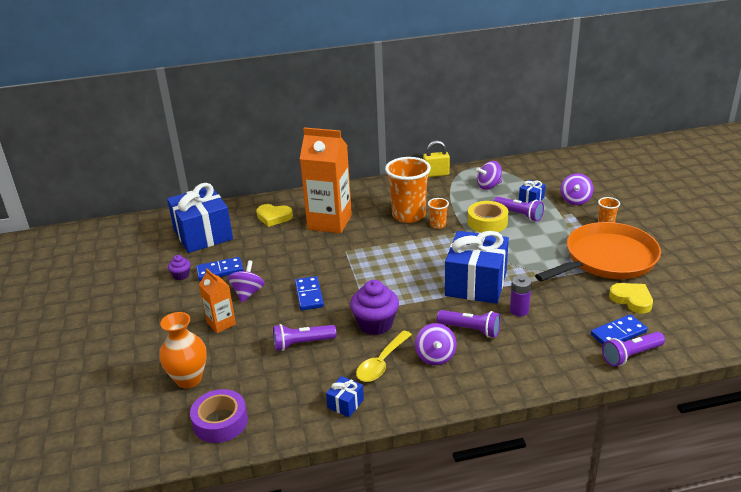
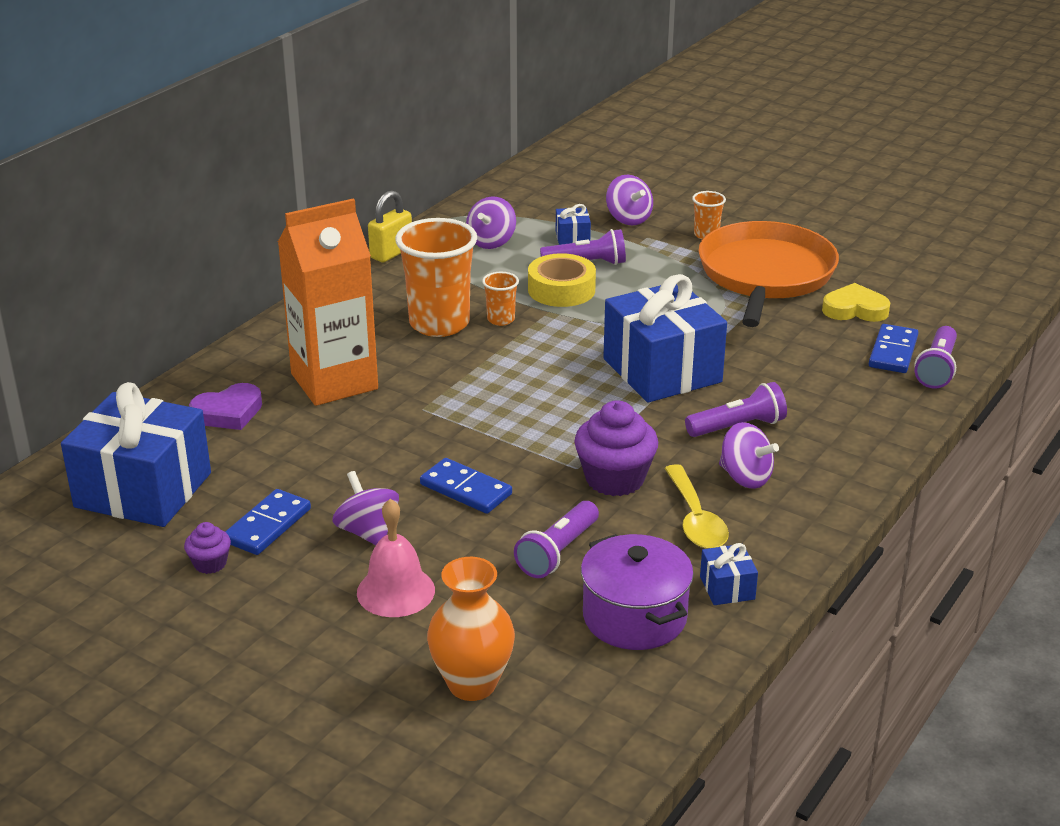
camera: 45 degrees left, 0 degrees up
(220, 422) = (606, 704): purple tape -> none
(221, 323) = (395, 591): orange carton -> pink bell
(274, 217) = (228, 412): yellow heart -> purple heart
(288, 391) = (634, 617): none -> purple pot
(519, 310) = (758, 378): purple battery -> none

